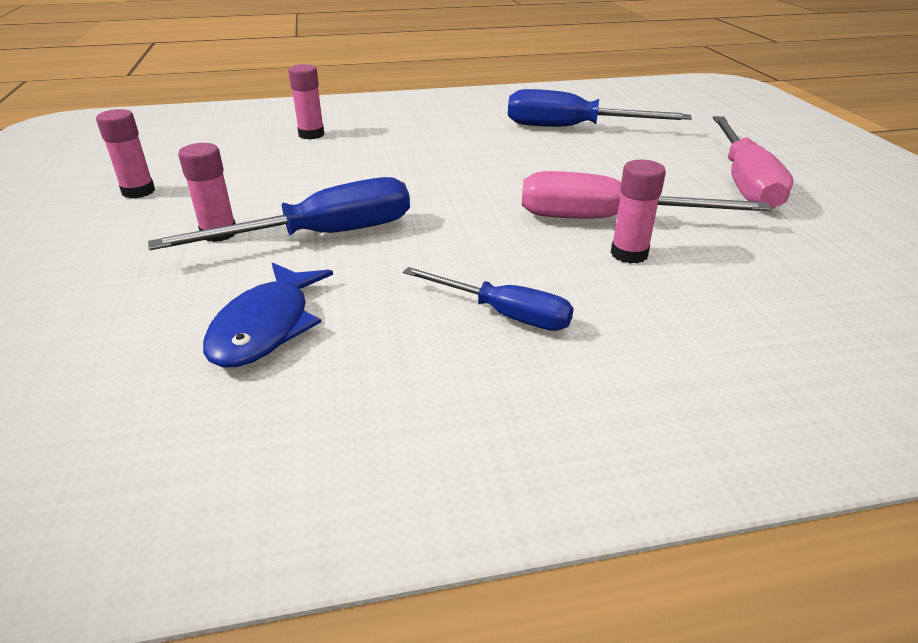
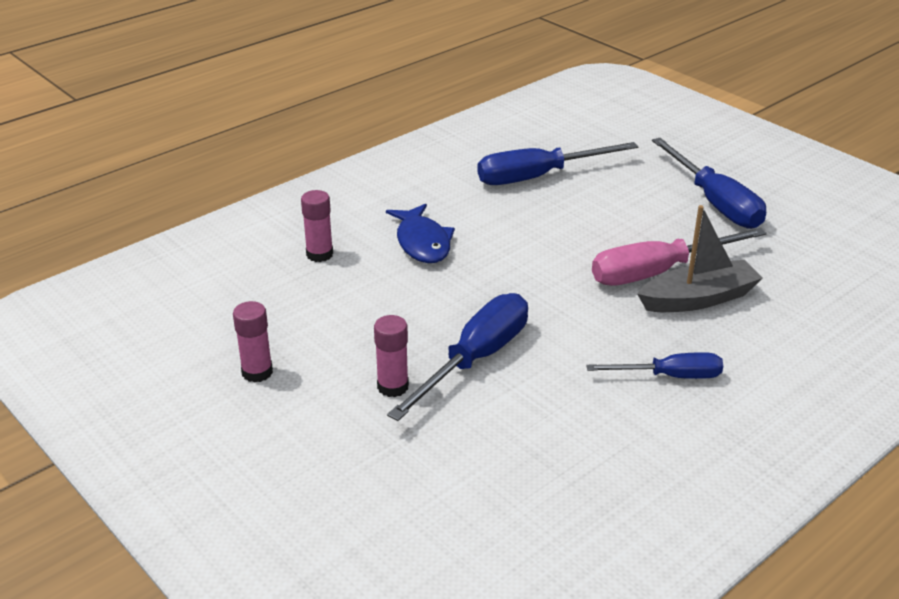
camera: 30 degrees left, 0 degrees up
(266, 327) = (536, 445): blue fish -> blue fish (422, 242)
(629, 254) = (698, 299): pink glue stick -> grey boat
(744, 182) = (714, 202): pink screwdriver -> blue screwdriver

